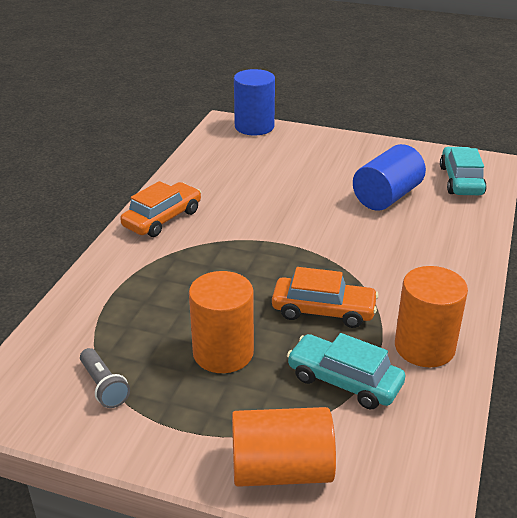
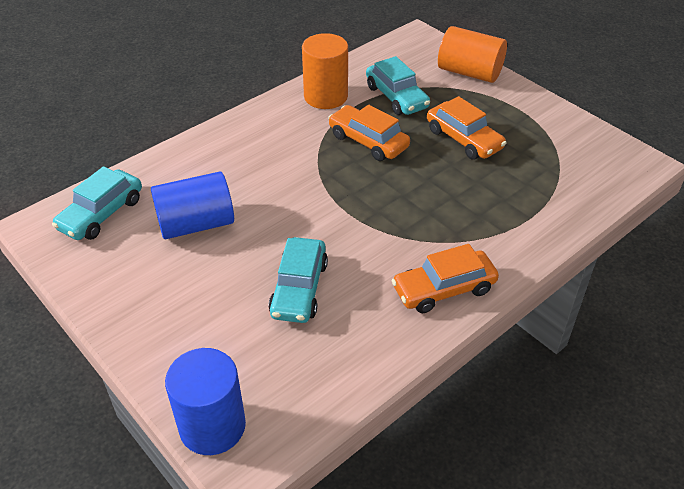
camera: 150 degrees left, 10 degrees up
(104, 386) = (559, 147): grey flashlight -> none
(223, 353) = (463, 139): orange cylinder -> orange car
(268, 187) = (299, 289): none -> turquoise car

